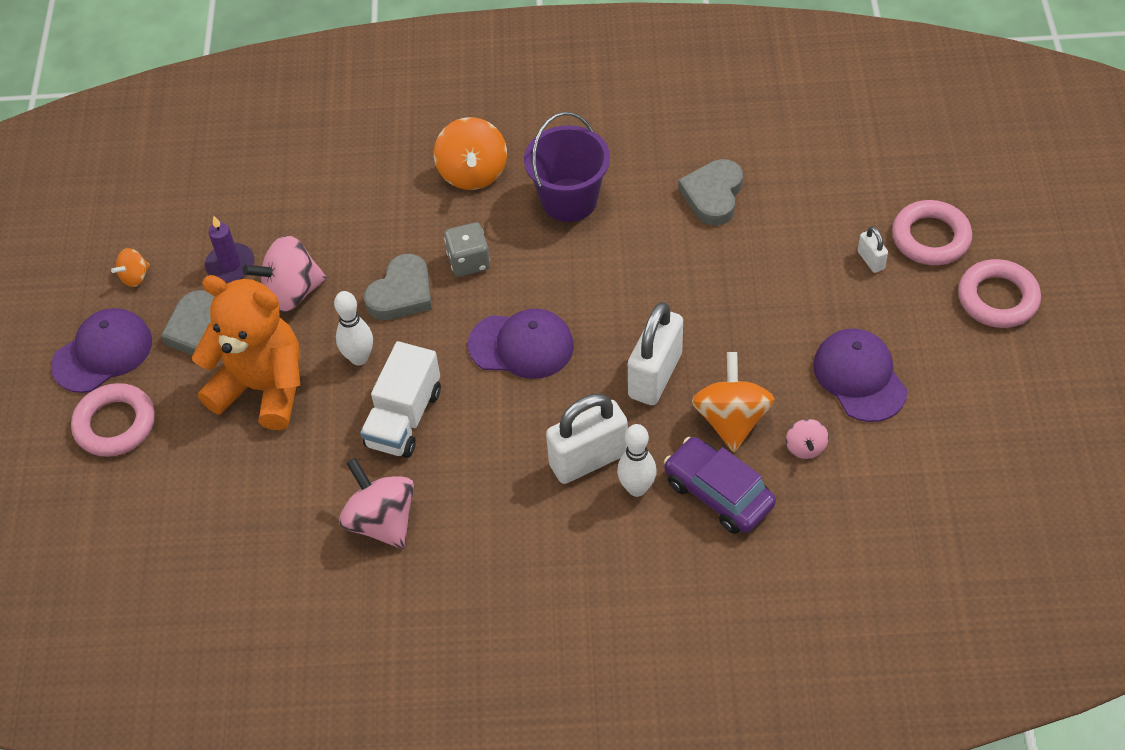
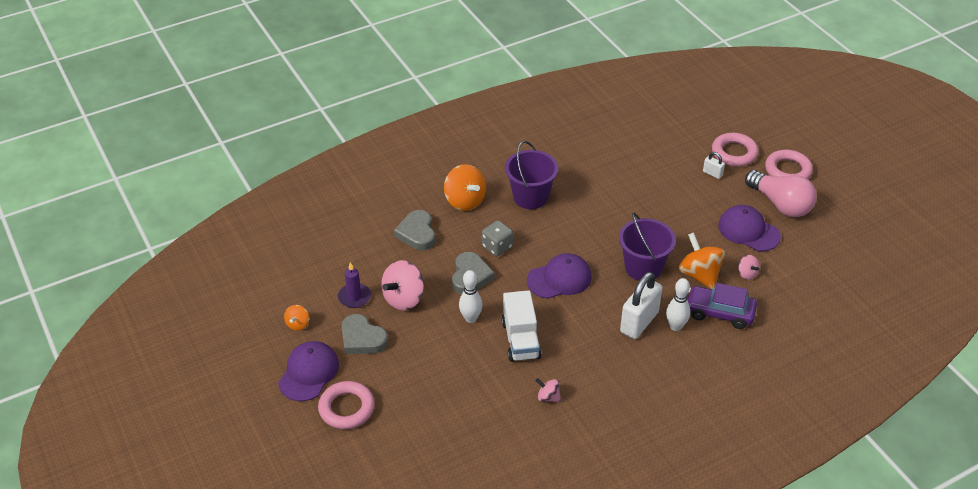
camera: 30 degrees left, 10 degrees down
(262, 388) = (424, 355): orange teddy bear -> none
(381, 521) = (548, 397): pink spinning top -> pink spinning top, size x0.52
(655, 375) = (643, 267): white padlock -> purple bucket
(713, 195) = (607, 169): grey heart -> grey heart (417, 233)
(943, 352) = (780, 204): none -> pink light bulb

